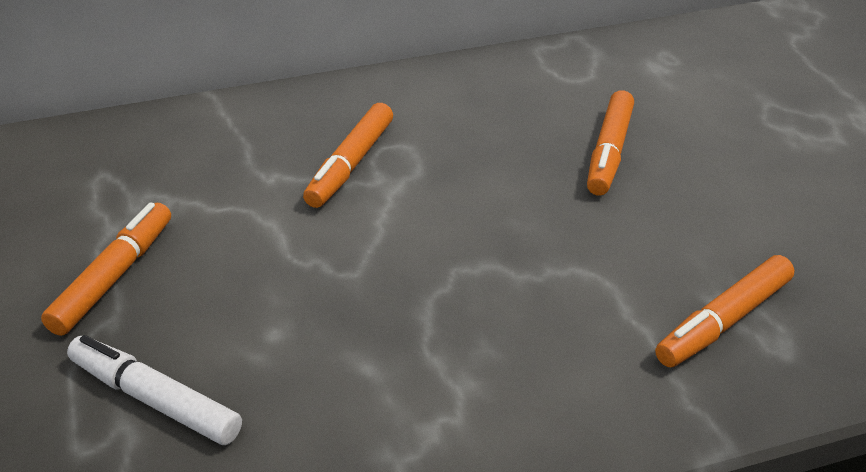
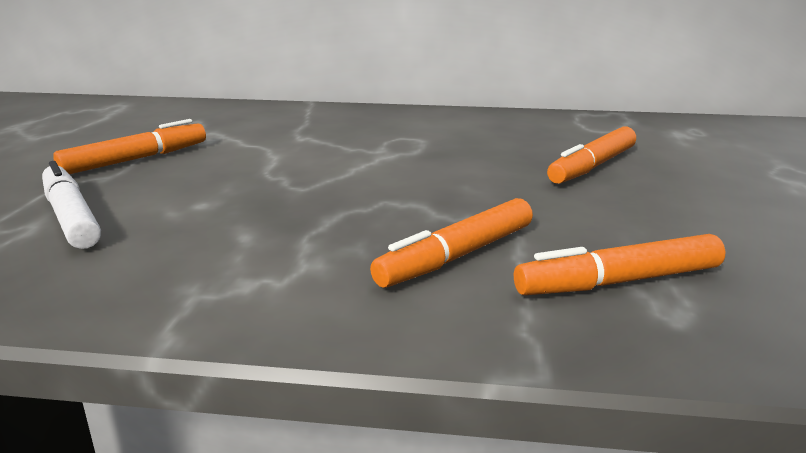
camera: 25 degrees right, 15 degrees down
(350, 165) = (366, 140): orange marker -> orange marker (456, 256)

